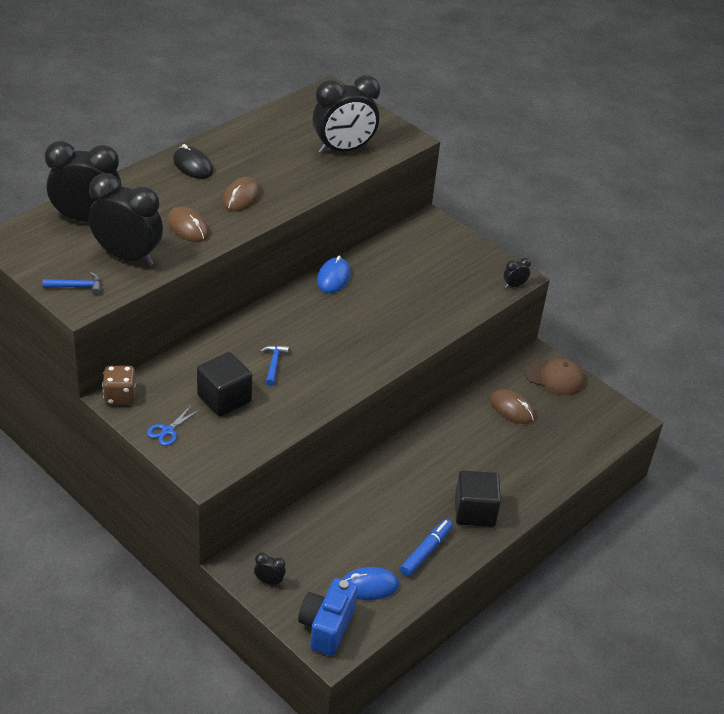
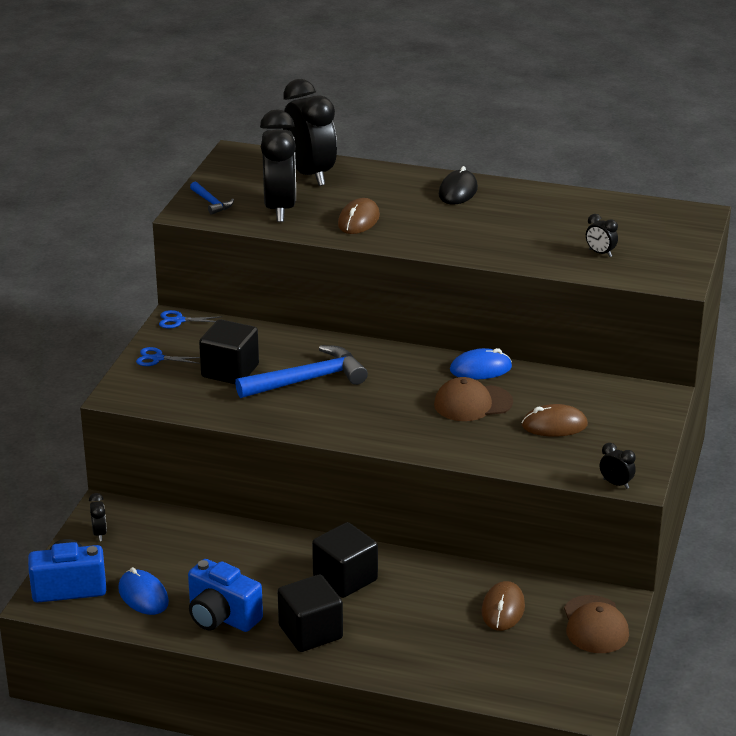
camera: 65 degrees right, 10 degrees down
(120, 396) = (179, 320): brown dice -> blue scissors
(241, 197) = (441, 229): brown mouse -> brown mouse (554, 425)
(274, 364) = (307, 380): blue hammer -> blue hammer, size x2.03
(343, 149) = (600, 253): black clock -> black clock, size x0.40
(373, 301) = (472, 403): none -> brown cap
(426, 551) = (222, 617): blue marker -> blue camera
(427, 468) = (345, 578): none -> black cube

